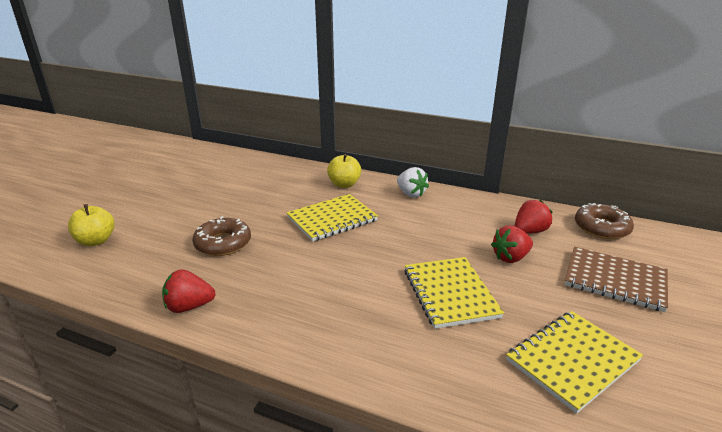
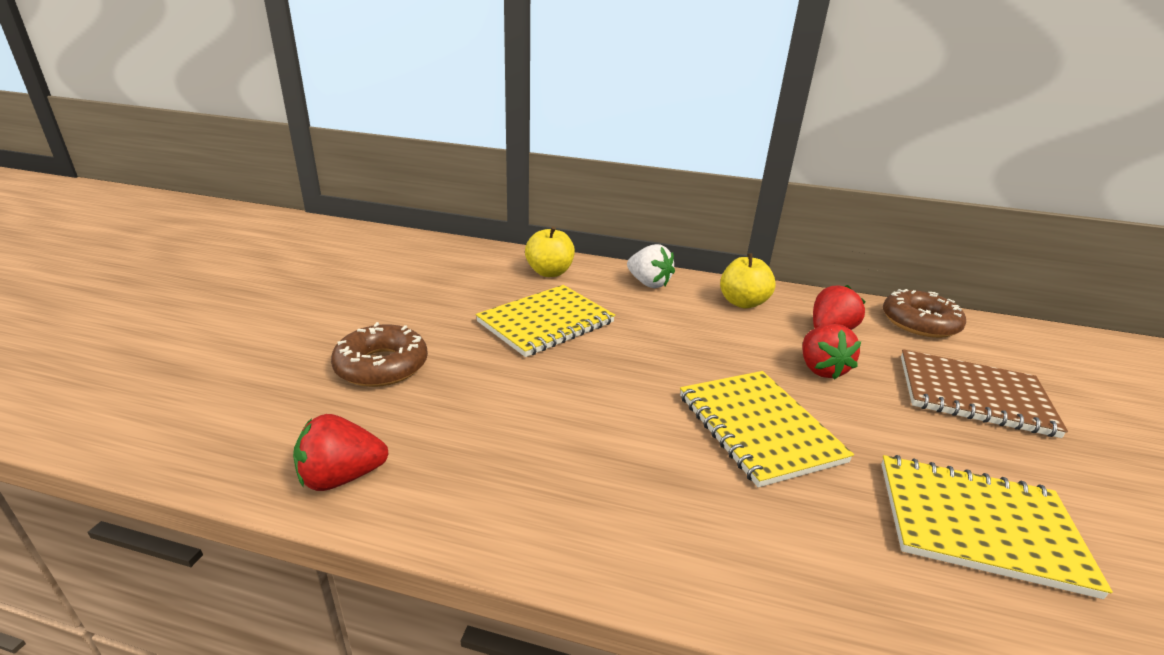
camera: 10 degrees left, 0 degrees up
(96, 241) = (158, 370): yellow apple -> yellow apple (742, 303)
(510, 258) = (821, 369): red strawberry -> red strawberry turned 60 degrees counterclockwise
(572, 360) = (978, 525): yellow notebook -> yellow notebook turned 60 degrees clockwise

